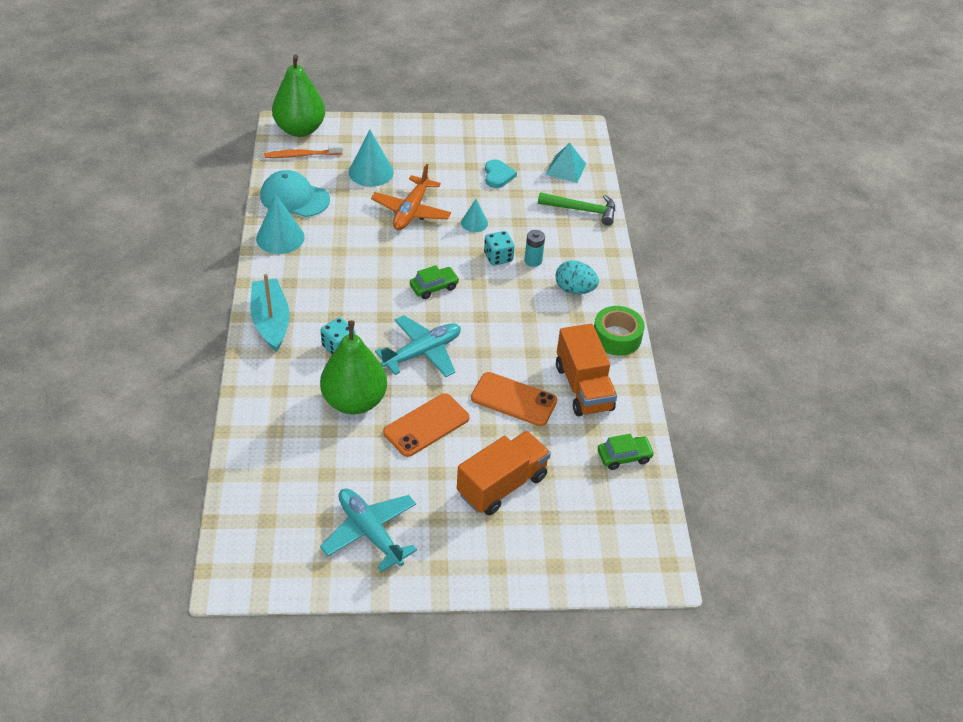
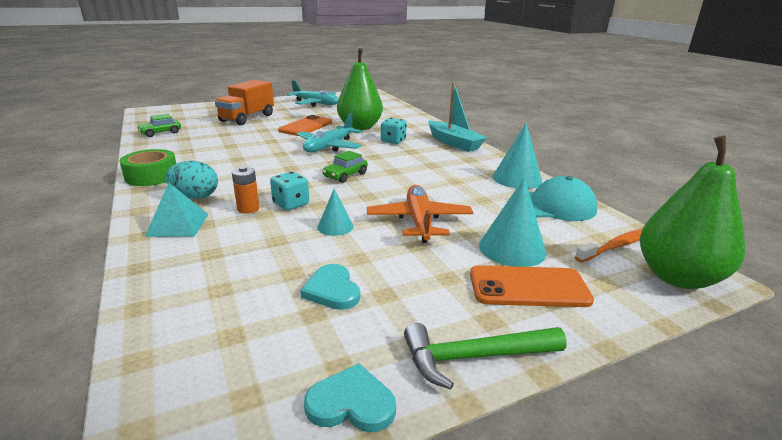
camera: 160 degrees right, 20 degrees down
(511, 127) = (351, 403): none -> turquoise heart
(513, 399) = (247, 140): orange phone -> orange phone (528, 287)
(533, 261) = (248, 209): turquoise battery -> orange battery
(566, 169) = (207, 335): turquoise pyramid -> turquoise pyramid (178, 225)
(582, 210) = (178, 273): green hammer -> green hammer (474, 357)
(583, 387) = (189, 150): orange truck -> none

